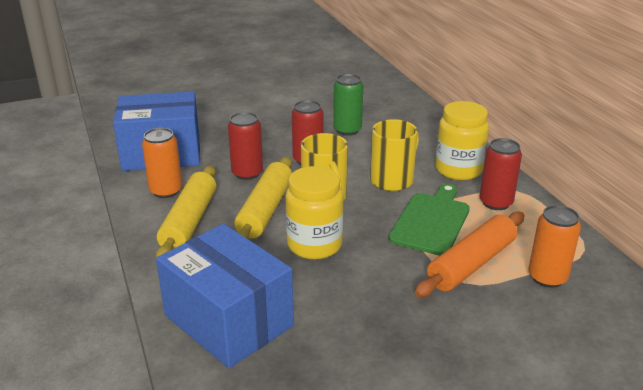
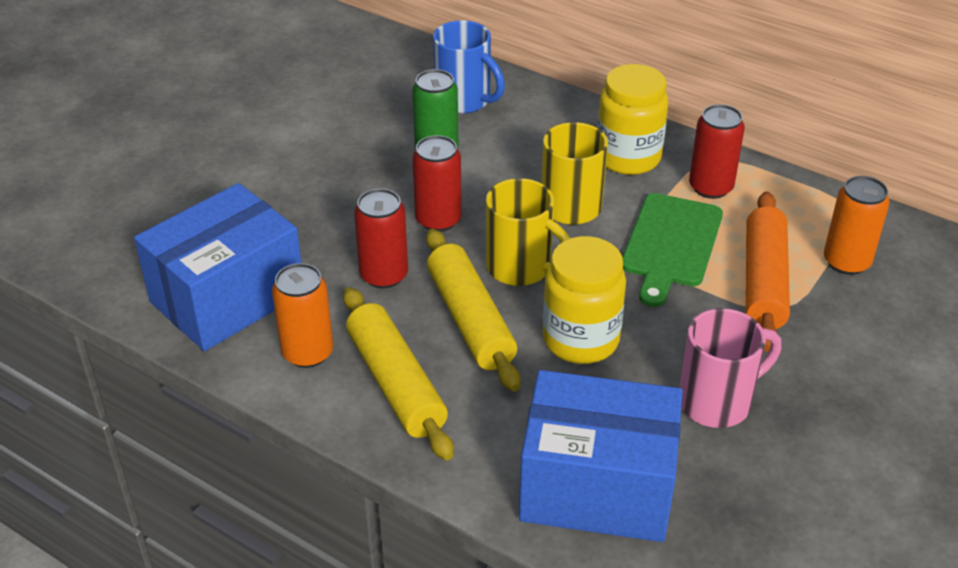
camera: 35 degrees left, 10 degrees up
(358, 313) = (717, 402): none -> pink mug
(392, 113) = (464, 101): none -> blue mug
(431, 221) = (670, 244): green cutting board -> green cutting board turned 150 degrees counterclockwise

